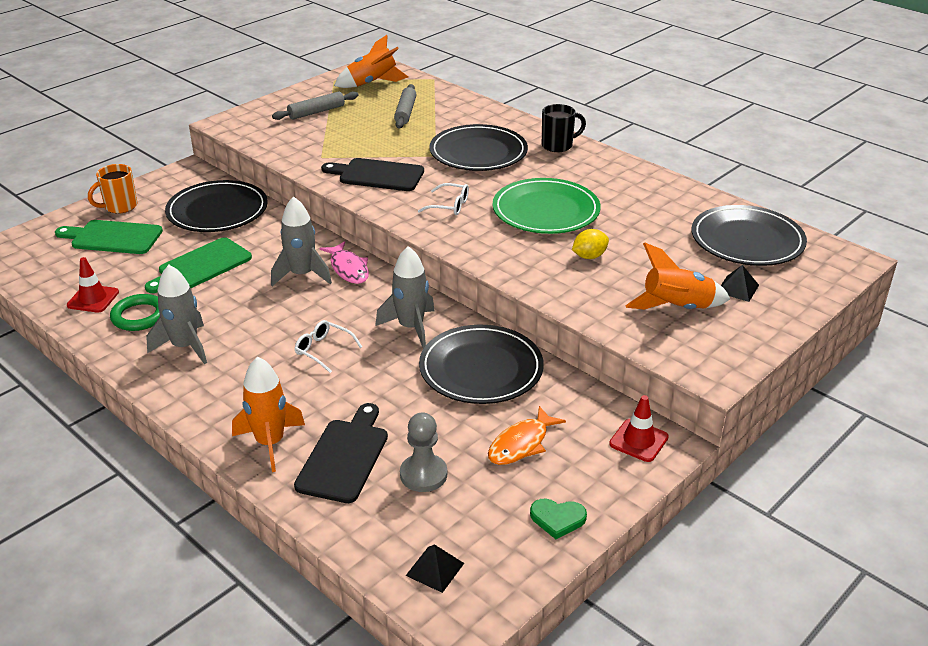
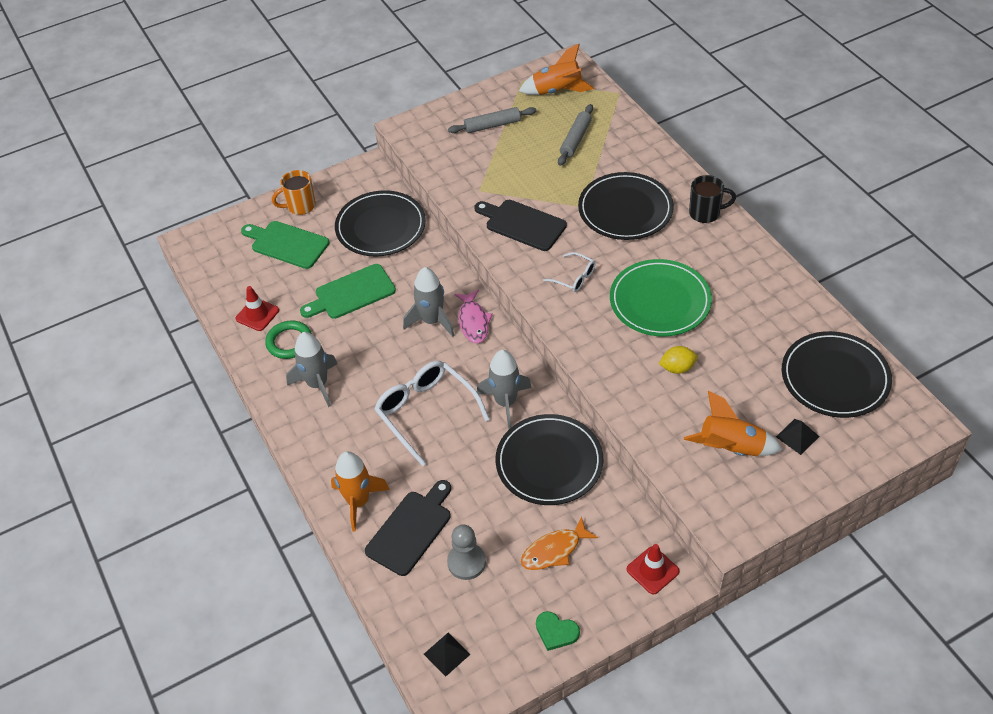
camera: 20 degrees right, 15 degrees up
(323, 350) = (426, 412): white glasses -> white glasses, size x1.96

